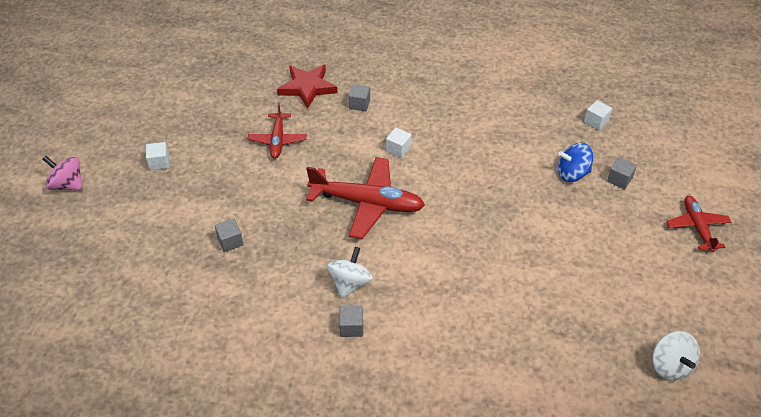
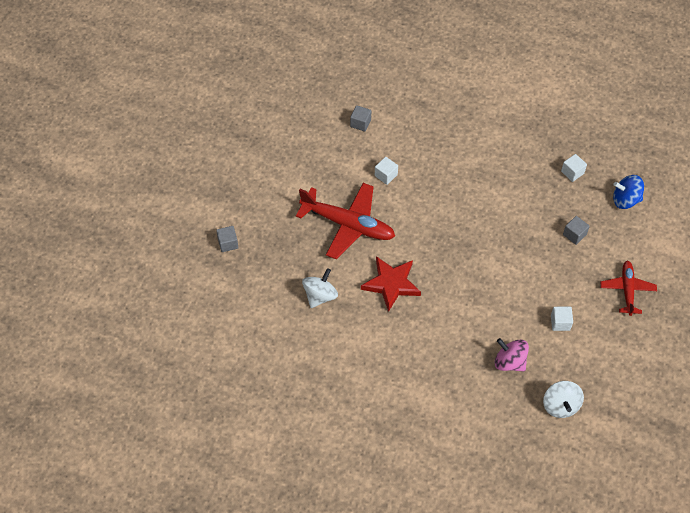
camera: 10 degrees right, 10 degrees up
(68, 185) = (98, 169): pink spinning top -> pink spinning top (509, 362)
(159, 163) = (176, 158): white cube -> white cube (560, 322)
(278, 140) = (281, 150): red plane -> none
(307, 87) = (316, 98): red star -> red star (391, 284)
(351, 327) = (314, 333): grey cube -> none
(572, 174) = (534, 222): blue spinning top -> blue spinning top (625, 200)

